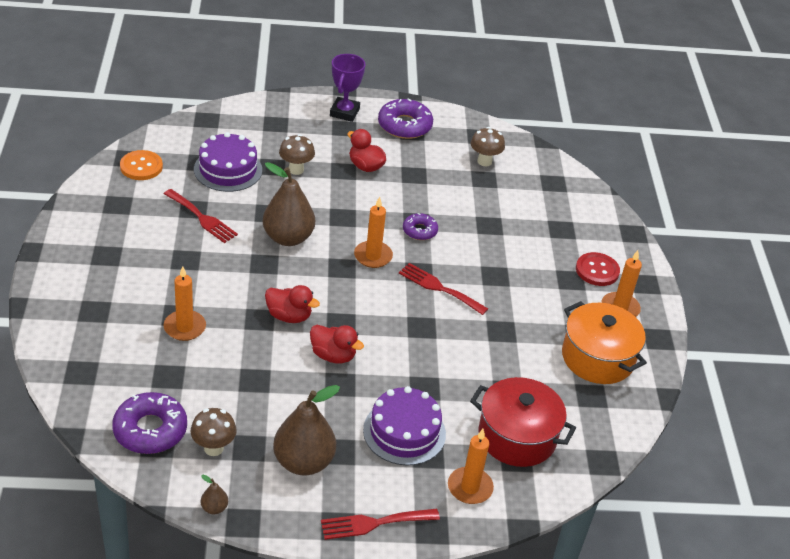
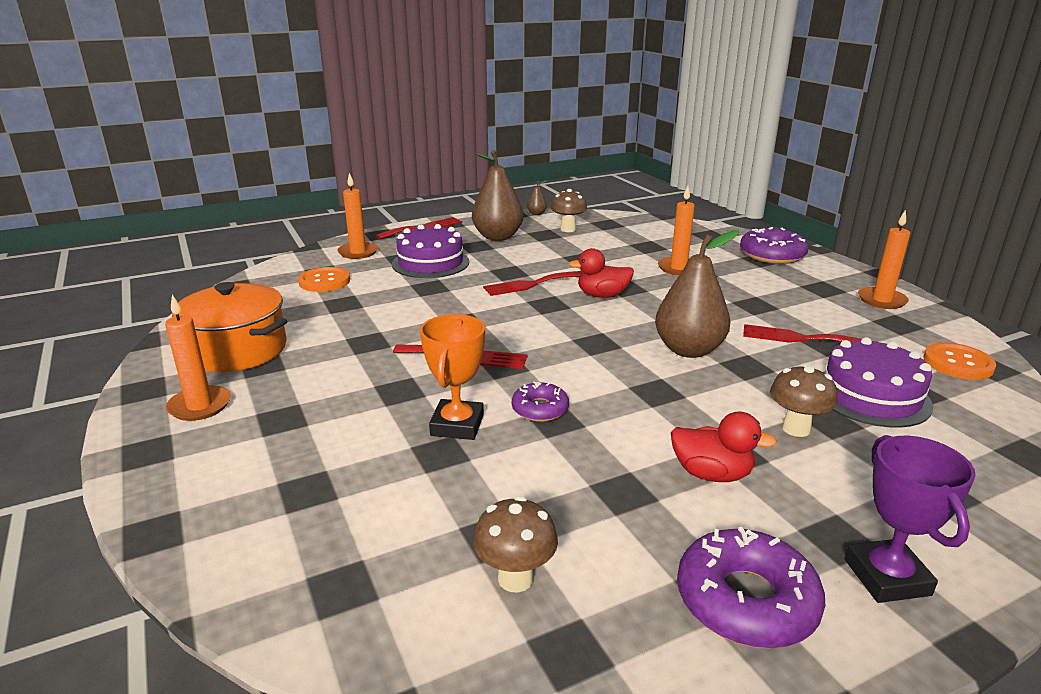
camera: 160 degrees right, 15 degrees down
(150, 430) = (620, 226): purple donut -> purple donut (772, 255)
(333, 355) = (532, 284): red duck -> red fork
(373, 256) = (573, 363): orange candle -> orange candle (881, 300)
(472, 237) = (457, 425): none -> orange trophy
(517, 436) = (324, 281): red pot -> orange button
(597, 270) = (235, 443): red button -> none

